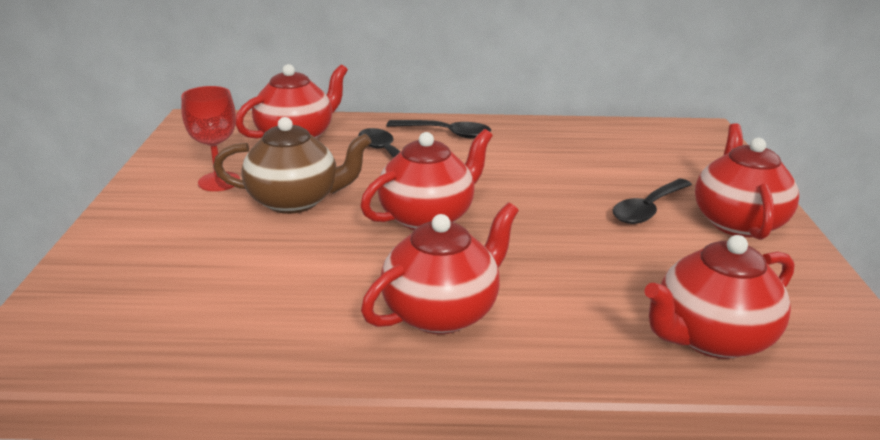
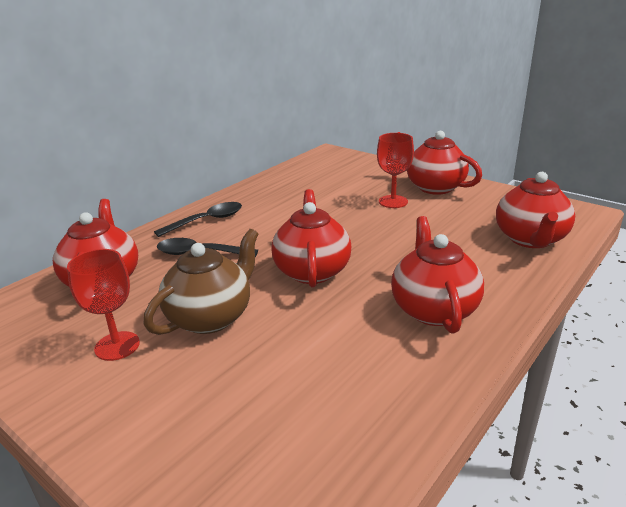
camera: 50 degrees left, 0 degrees up
(648, 209) = (393, 201): black spoon -> red goblet

